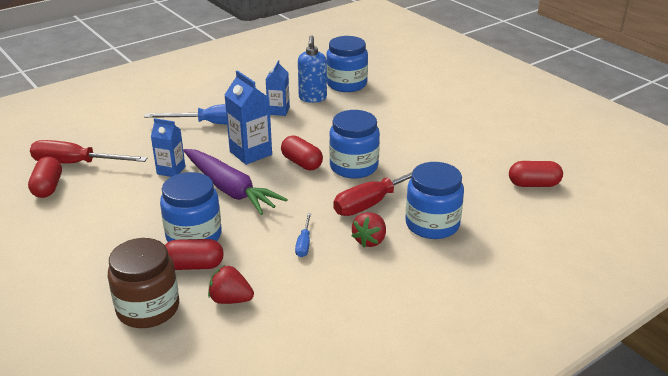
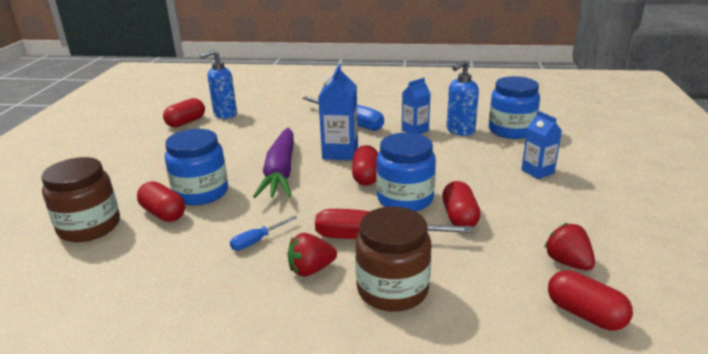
camera: 45 degrees right, 5 degrees down
(76, 164) = (225, 115): red screwdriver -> blue soap dispenser
(171, 170) = (268, 141): blue carton -> blue carton (537, 171)
(230, 299) = (137, 253): red strawberry -> red strawberry (567, 262)
(404, 162) = (459, 217): none -> red capsule
(432, 224) = (392, 289): blue jar -> brown jar

